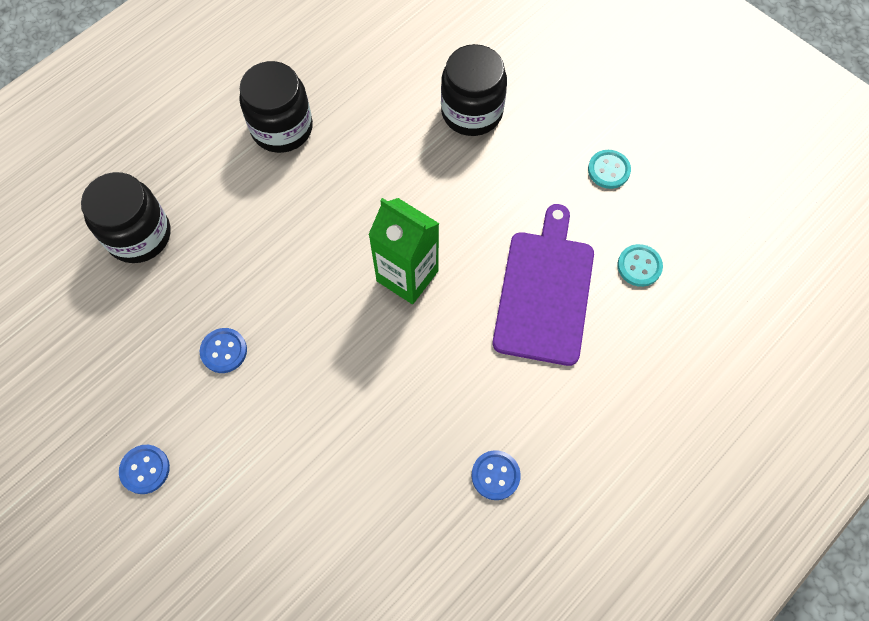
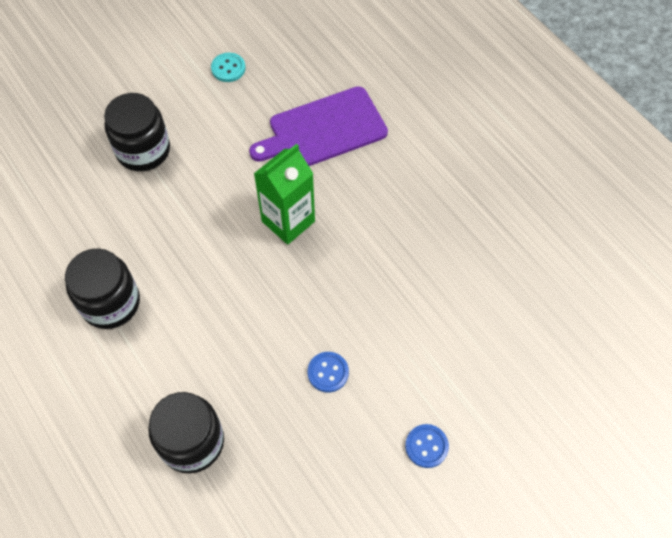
camera: 80 degrees left, 5 degrees down
(495, 475) = (464, 187): blue button -> none
(544, 292) = (323, 130): purple cutting board -> purple cutting board turned 45 degrees counterclockwise
(639, 266) = (316, 67): turquoise button -> none

